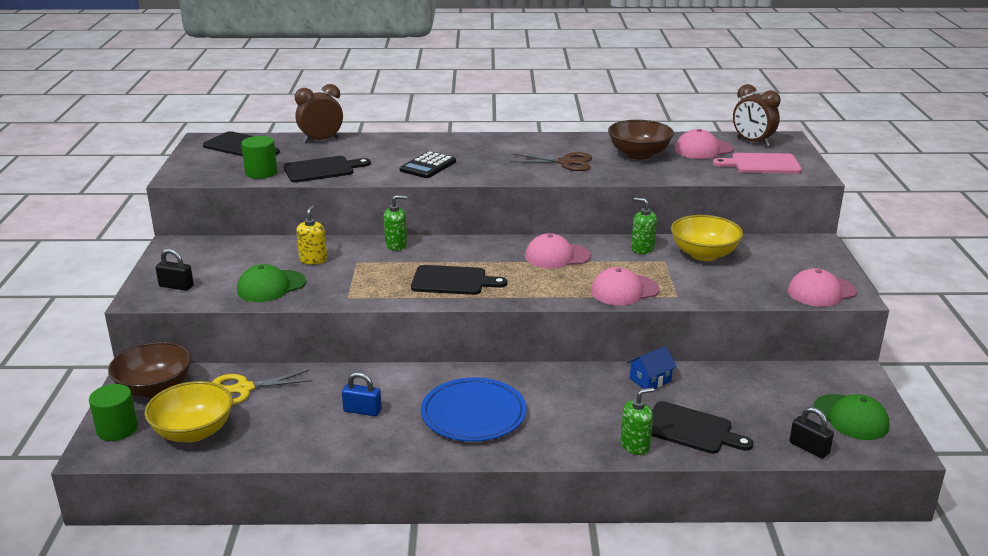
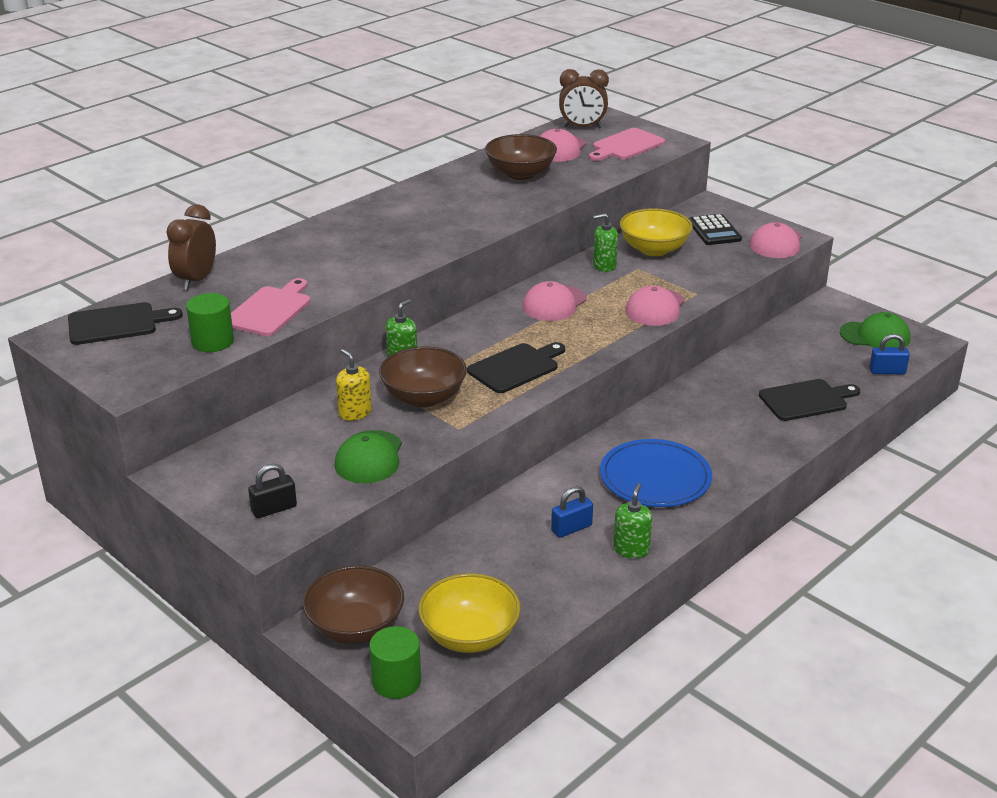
camera: 45 degrees left, 5 degrees up
(244, 389) = (439, 575): yellow scissors -> none
(322, 169) = (270, 310): black cutting board -> pink cutting board
(365, 270) = (424, 397): none -> brown bowl
(428, 166) = (366, 261): black calculator -> black calculator (714, 231)
(566, 162) = (478, 206): brown scissors -> none
(635, 445) = (794, 433): green soap dispenser -> green soap dispenser (631, 549)
(650, 380) = (723, 379): blue house -> none
(809, 448) = (887, 371): black padlock -> blue padlock

